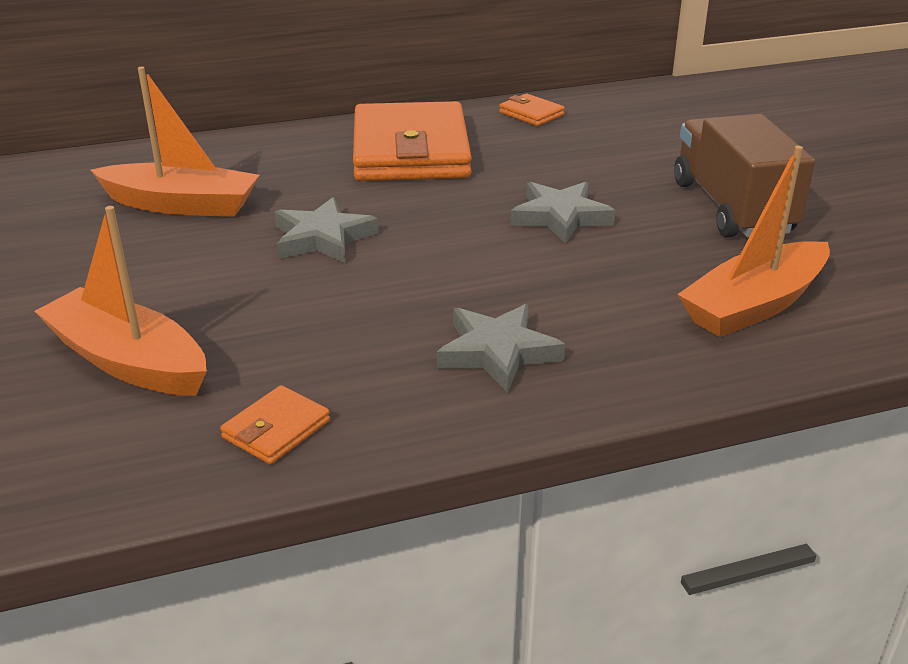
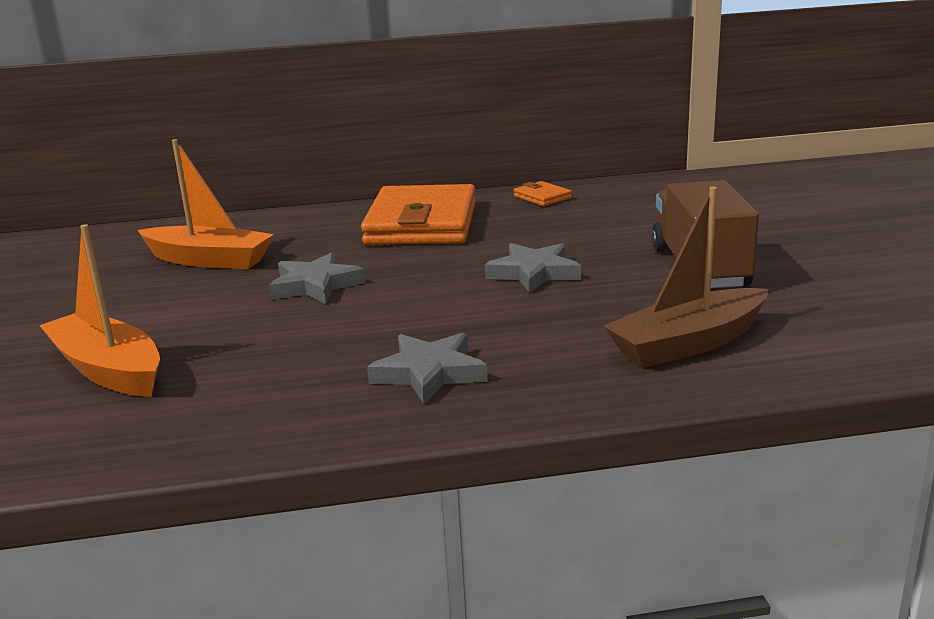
camera: 10 degrees right, 10 degrees down
(276, 429) = (206, 424): orange wallet -> none
(754, 305) = (688, 344): orange boat -> brown boat

